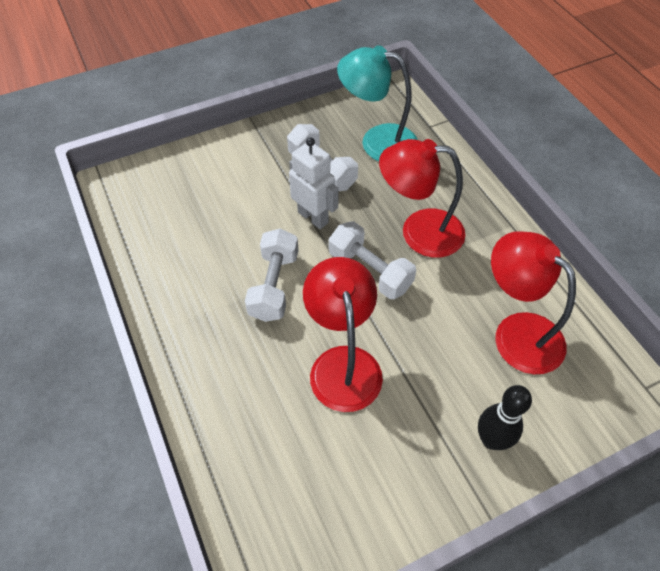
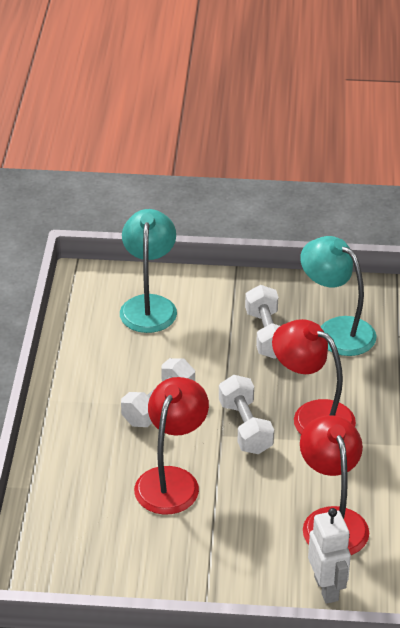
camera: 30 degrees right, 15 degrees down
(196, 185) = (149, 305): none -> turquoise lamp
(313, 217) = (229, 368): white robot -> white robot (327, 588)
(491, 440) = (246, 577): black bowling pin -> none

